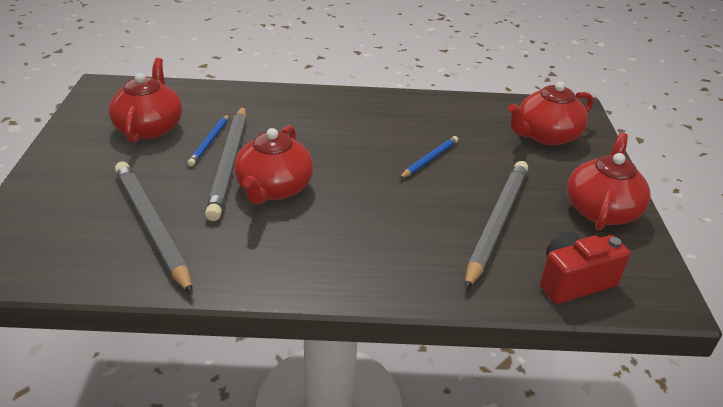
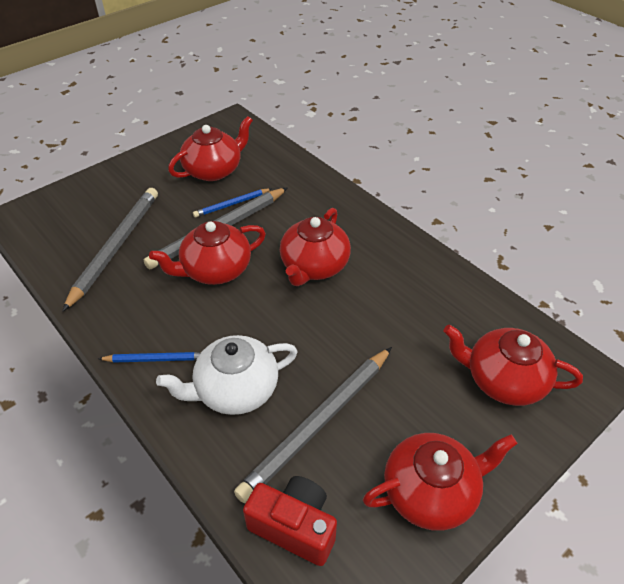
camera: 50 degrees right, 10 degrees up
(344, 144) = (314, 266): none -> red teapot
(418, 244) = (235, 390): none -> white teapot
(429, 159) = (357, 325): blue pencil -> blue pencil (155, 359)
(496, 223) = (318, 423): grey pencil -> grey pencil turned 150 degrees clockwise

